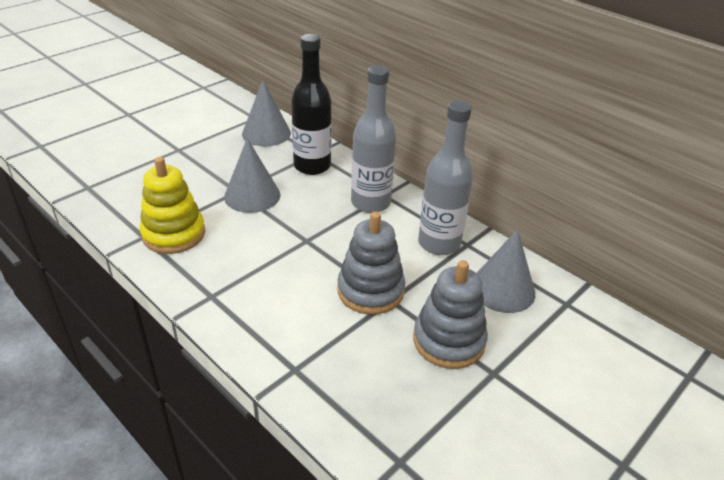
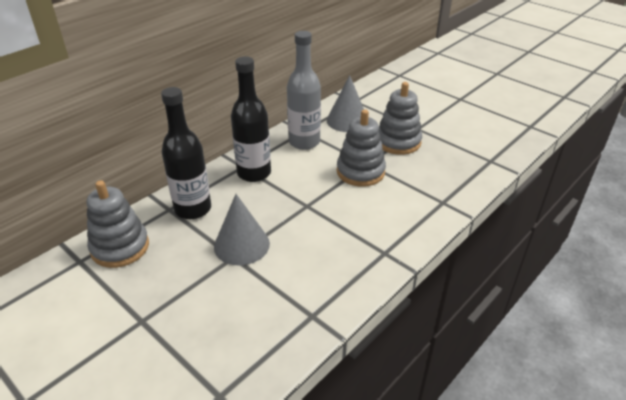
camera: 90 degrees left, 0 degrees up
(174, 234) = (307, 292): yellow stacking toy -> none
(266, 133) = (120, 247): grey cone -> grey stacking toy
(370, 203) = (254, 173): grey bottle -> black bottle

